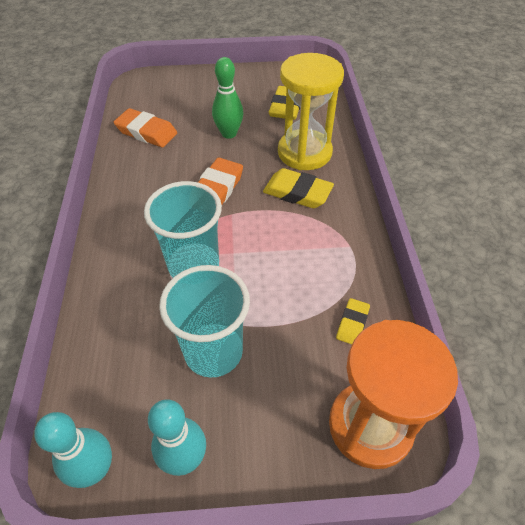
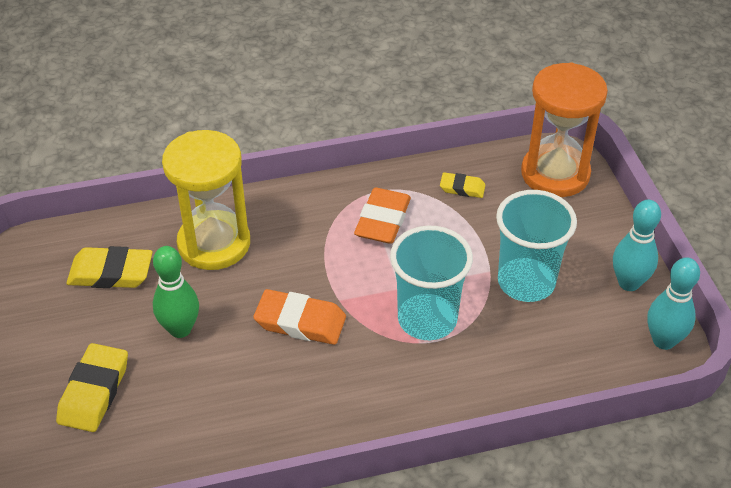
camera: 100 degrees left, 5 degrees down
(146, 132) = (185, 433): orange eraser -> orange eraser (382, 220)
(297, 192) = (291, 243): yellow eraser -> yellow eraser (94, 392)

